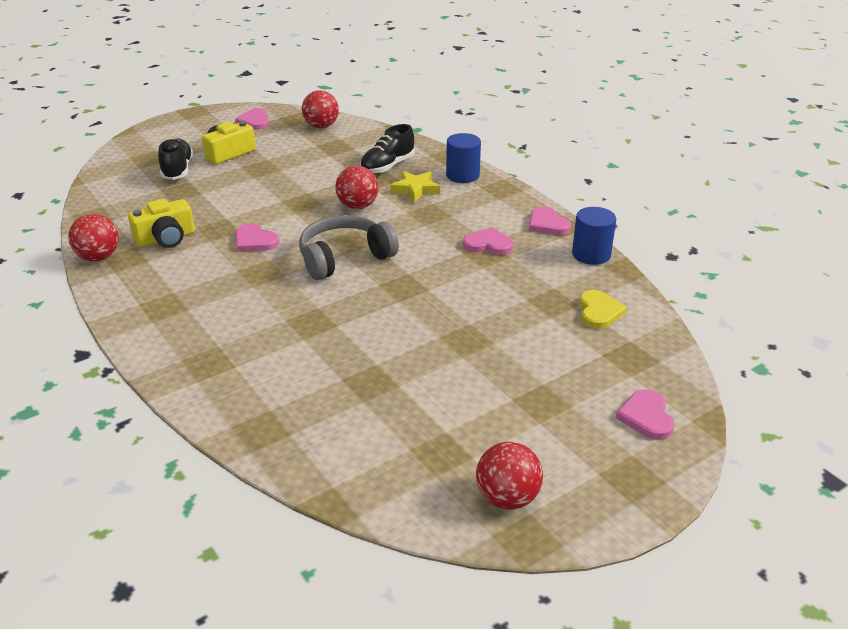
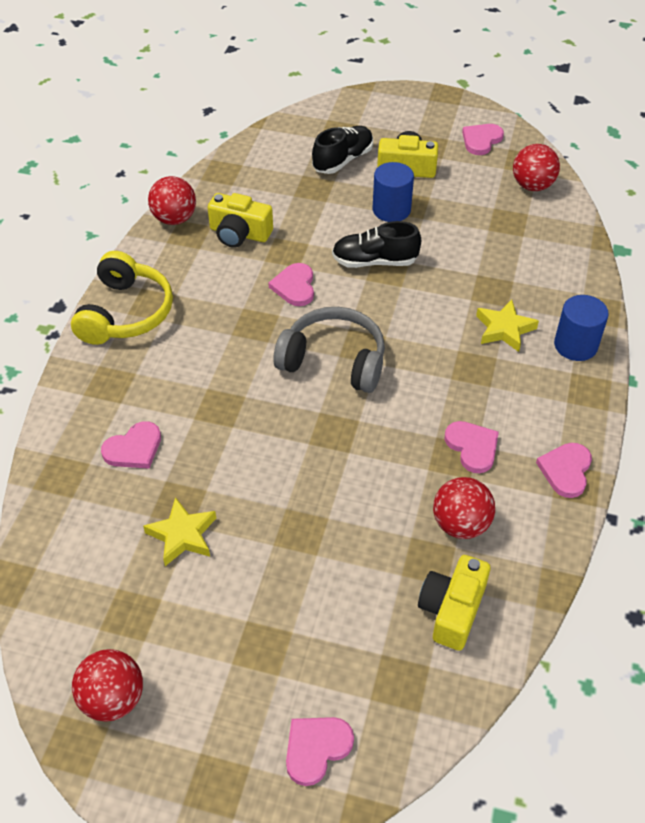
camera: 50 degrees right, 15 degrees up
(150, 323) = (125, 313): none -> yellow headphones
(289, 380) = (134, 448): none -> pink heart
(358, 206) = (426, 310): red ball -> red ball (460, 524)
(387, 166) = (520, 281): black shoe -> black shoe (374, 261)
(402, 394) = (182, 535): none -> yellow star
(591, 254) = (550, 542): blue cylinder -> blue cylinder (391, 210)
(599, 312) = (452, 610): yellow heart -> yellow camera

